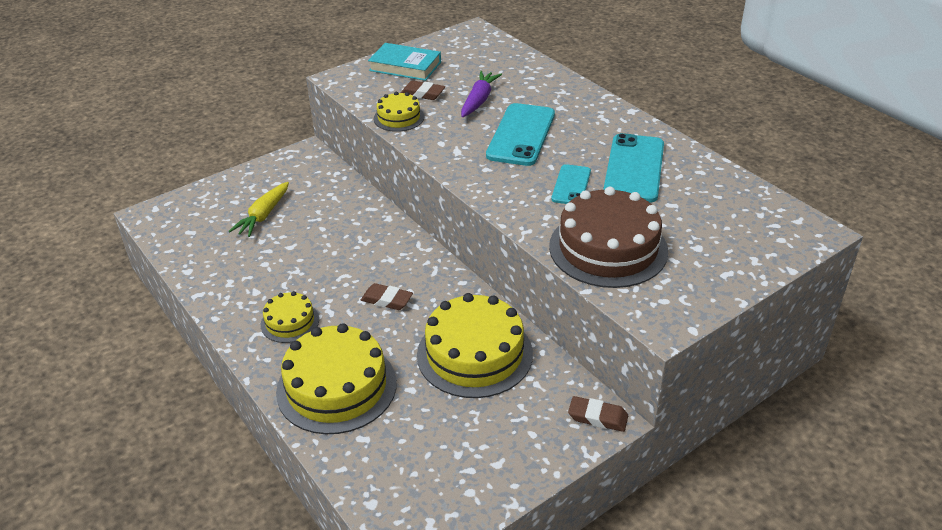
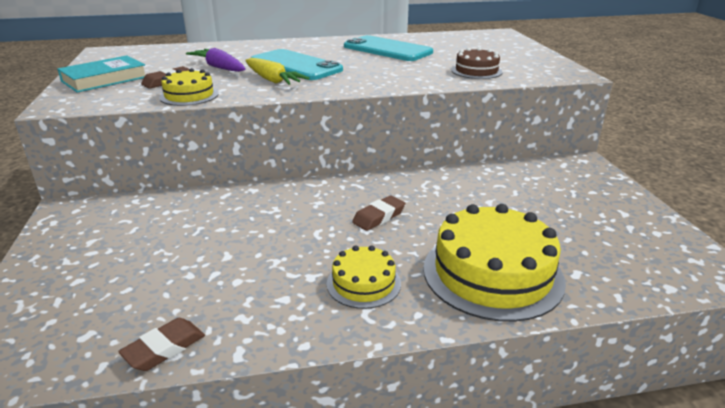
camera: 65 degrees left, 10 degrees down
(263, 215) = (141, 263): yellow carrot -> yellow carrot (272, 80)
(474, 354) = (485, 193): yellow cake -> none
(571, 185) = (386, 66): turquoise phone -> none
(597, 417) = (581, 165): brown eraser -> brown eraser (164, 348)
(608, 248) = (476, 71): brown cake -> brown cake, size x0.52

